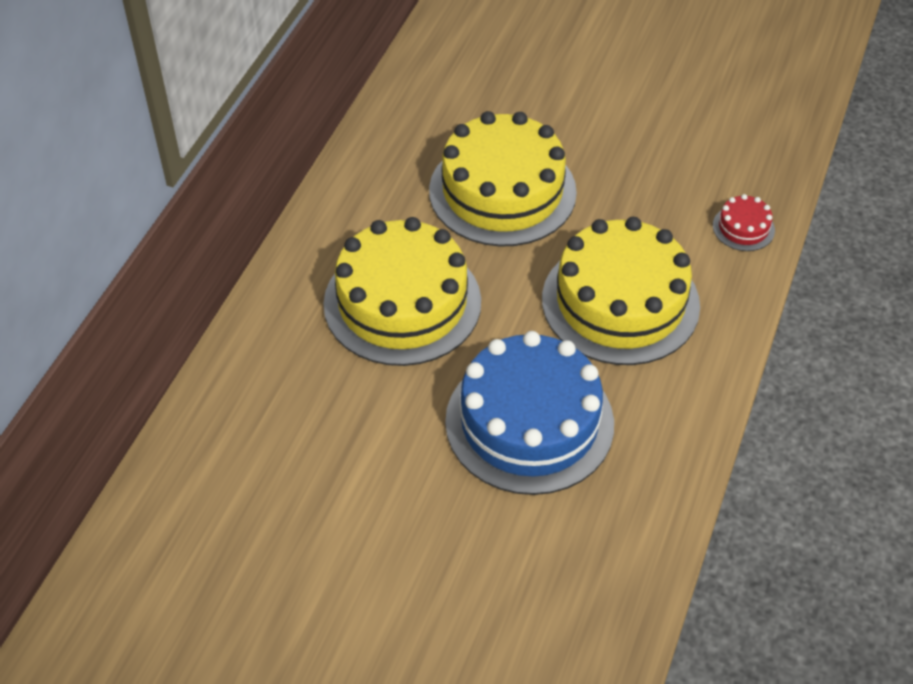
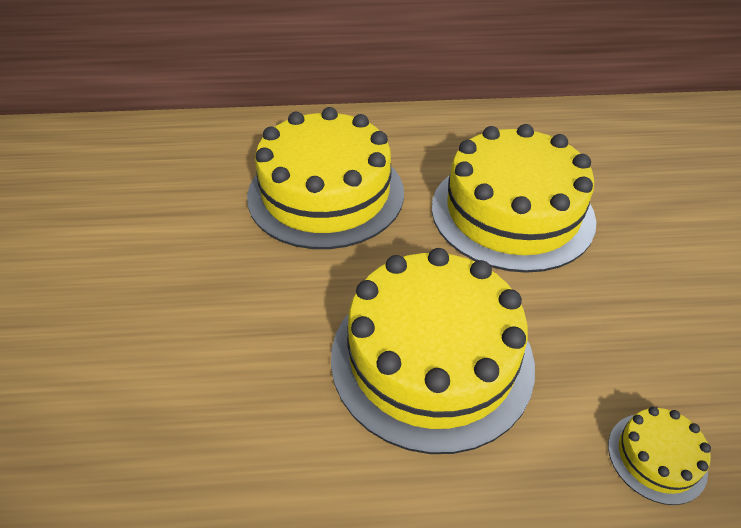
camera: 65 degrees right, 5 degrees down
(529, 422) = (217, 331): blue cake -> none
(743, 228) = (656, 457): red cake -> yellow cake

